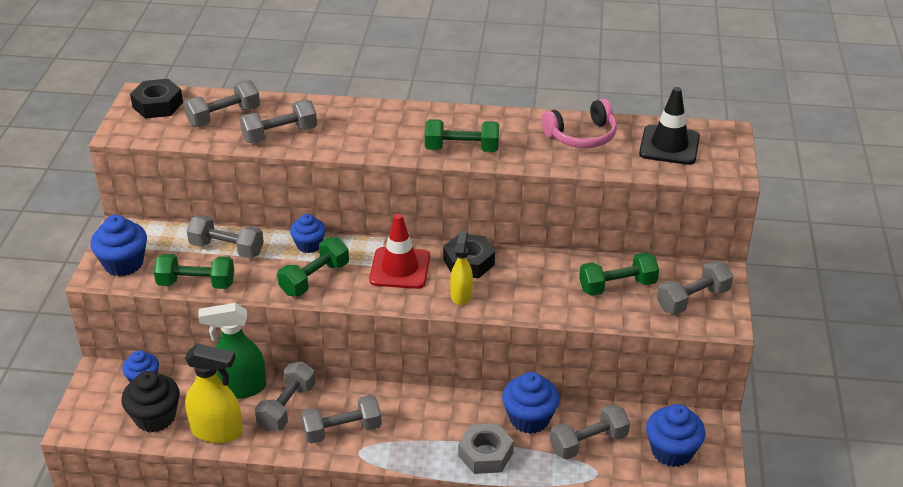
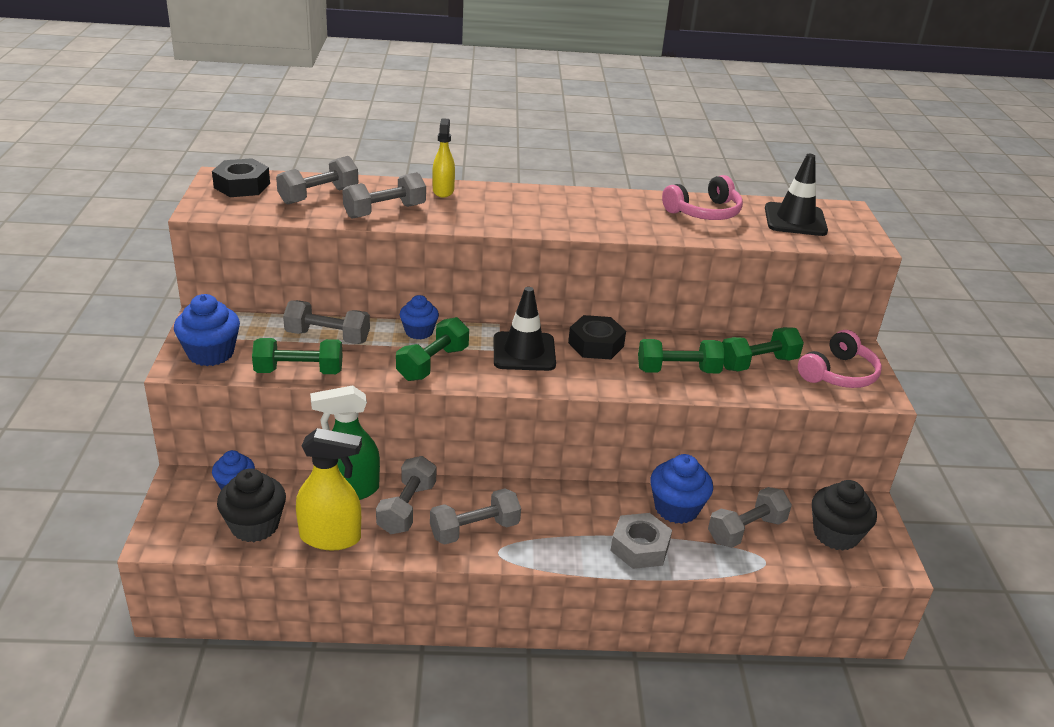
camera: 10 degrees left, 5 degrees down
(400, 268) = (524, 352): red traffic cone -> black traffic cone
(461, 295) = (597, 375): yellow spray bottle -> yellow spray bottle (443, 191)
(462, 149) = (585, 223): green dumbbell -> green dumbbell (678, 371)
(672, 451) = (835, 534): blue cupcake -> black cupcake
(692, 299) = (838, 374): grey dumbbell -> pink headphones

